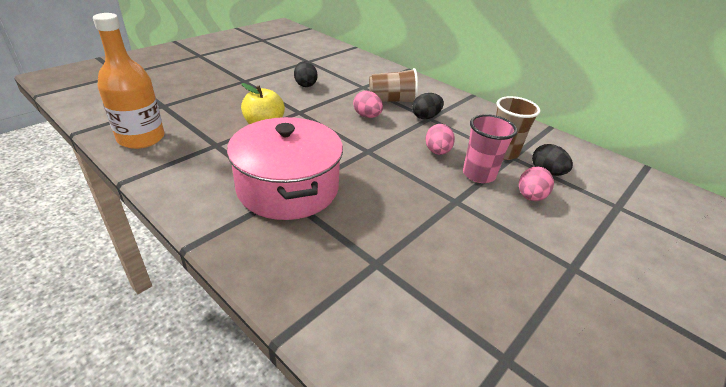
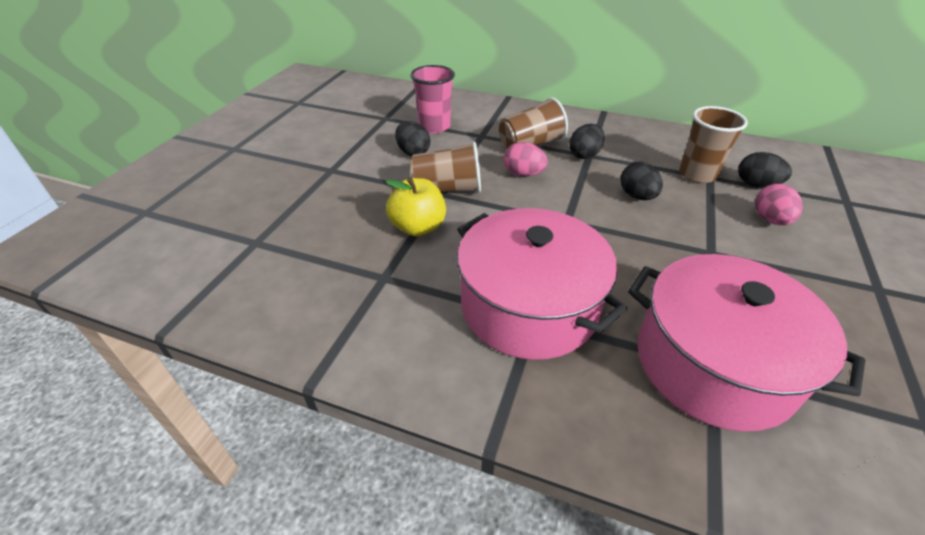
camera: 20 degrees left, 5 degrees up
(141, 138) = (273, 304): orange bottle -> none
(305, 110) = (447, 189): none -> brown cup
(378, 261) = (713, 363): none -> pink pot
(437, 152) = (637, 196): pink egg -> black egg
(479, 174) = (701, 210): pink cup -> pink cup (434, 126)

